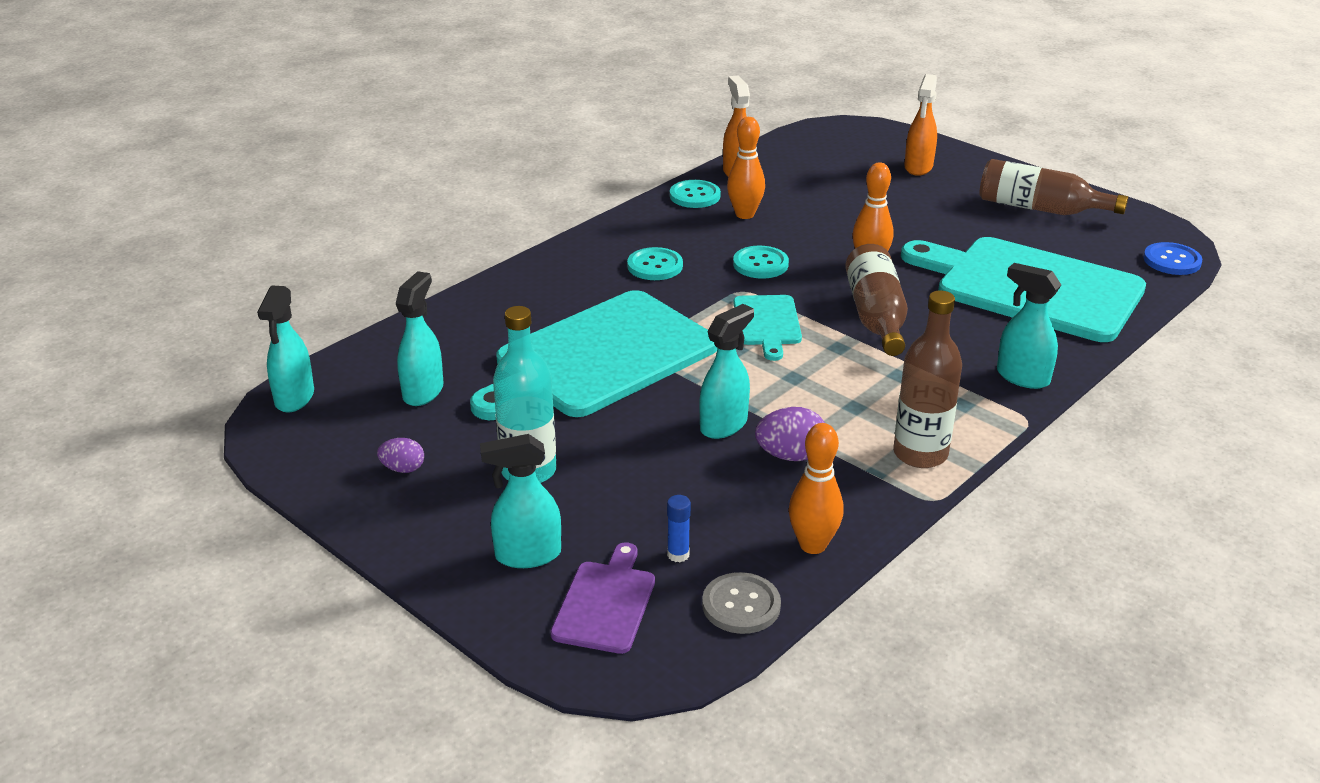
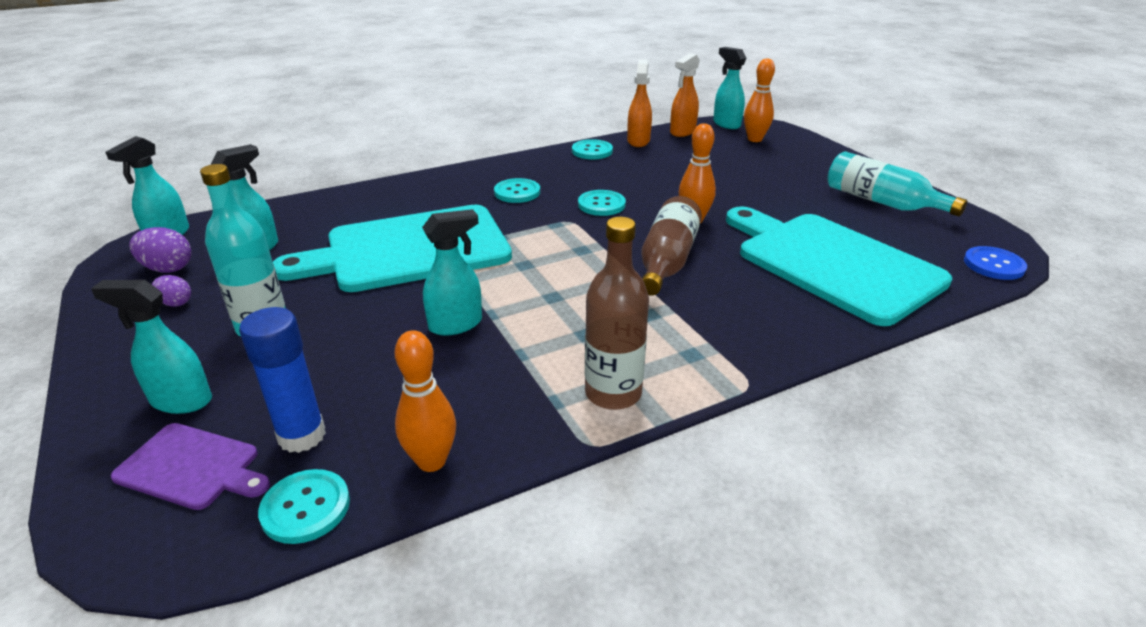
camera: 20 degrees right, 0 degrees up
(605, 603) = (192, 467): purple cutting board -> purple cutting board turned 75 degrees clockwise
(678, 554) = (302, 436): blue glue stick -> blue glue stick, size x2.02
(741, 605) = (305, 508): grey button -> turquoise button
(745, 214) = (619, 169): orange bowling pin -> orange bowling pin (754, 139)
(767, 323) = (568, 249): turquoise cutting board -> none
(790, 456) = (489, 365): purple egg -> purple egg (168, 269)
(918, 167) = (790, 157): orange spray bottle -> orange spray bottle (682, 132)
(1022, 377) = (770, 341): turquoise spray bottle -> turquoise spray bottle (726, 124)
(1040, 208) = (882, 202): brown bottle -> turquoise bottle

